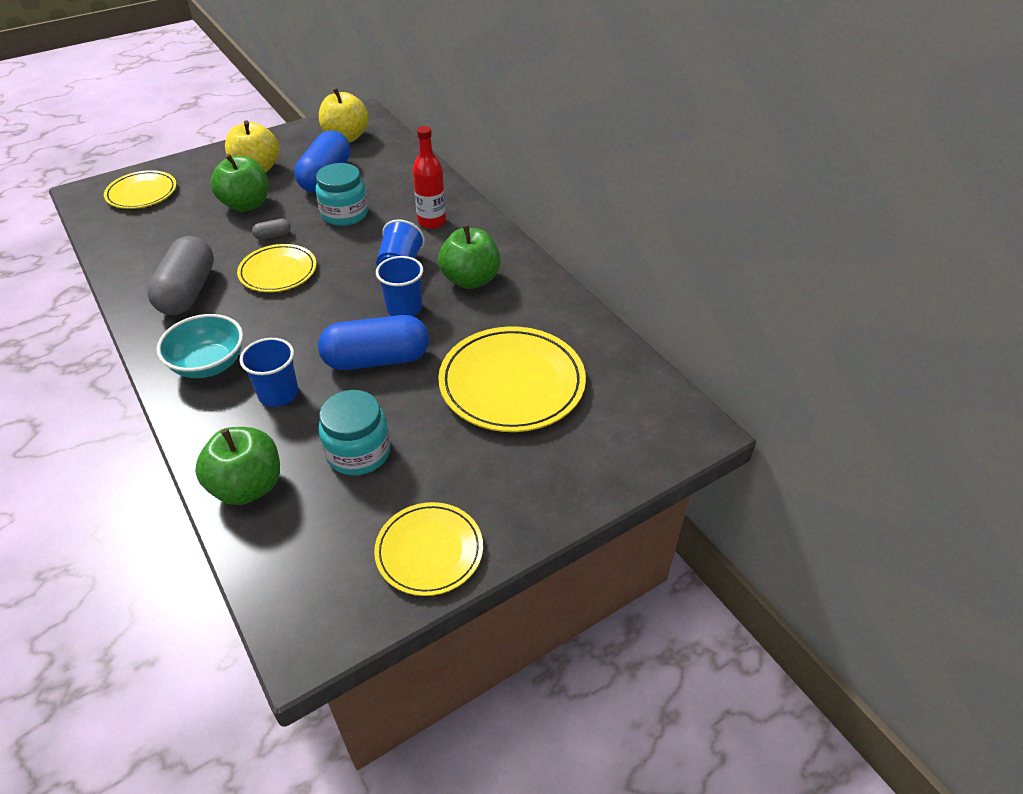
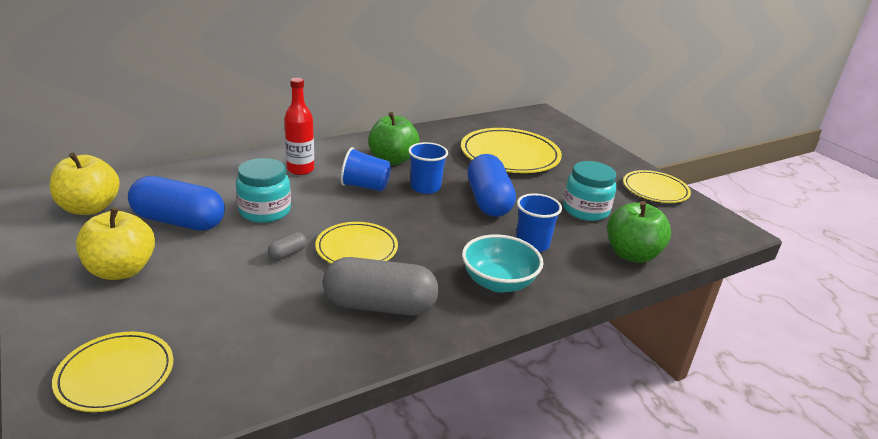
camera: 90 degrees left, 15 degrees down
(246, 204) = (209, 274): green apple -> none
(273, 236) = (287, 253): grey capsule -> grey capsule turned 60 degrees clockwise

